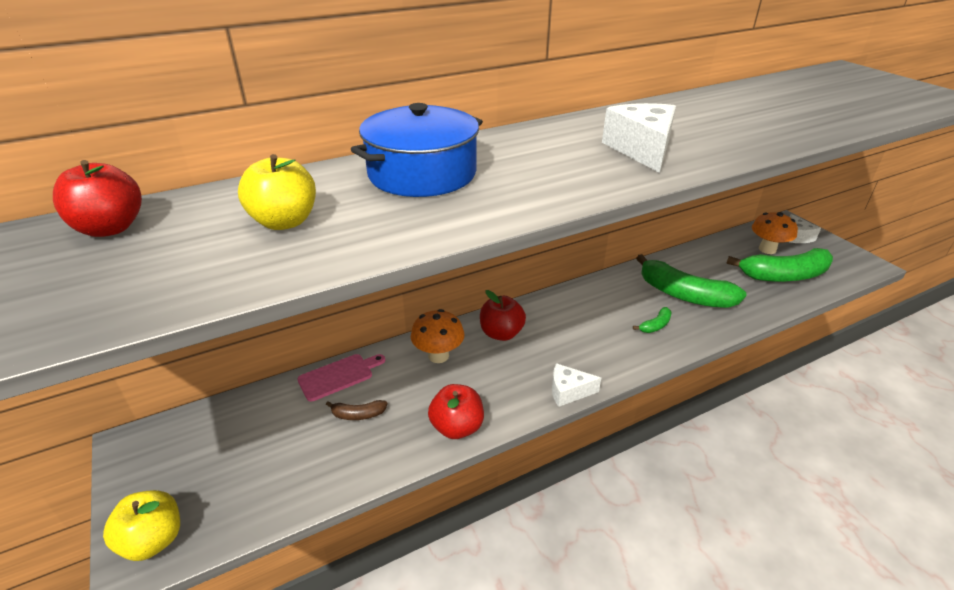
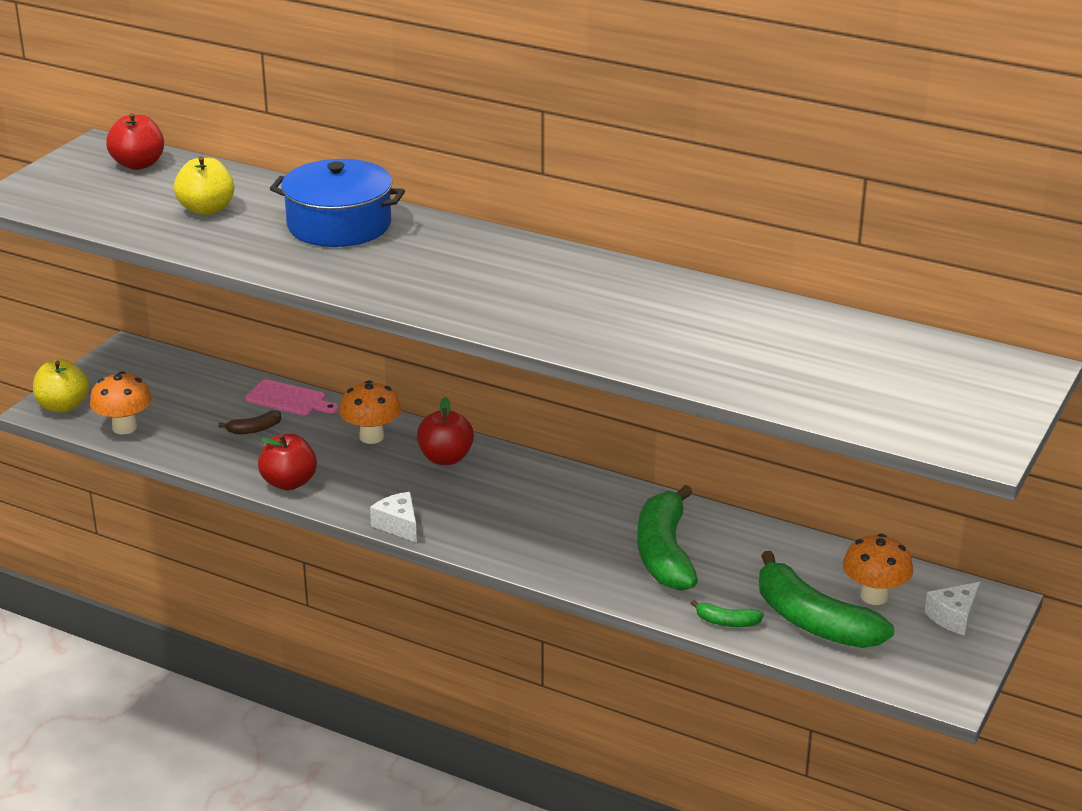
camera: 55 degrees right, 5 degrees down
(252, 504) = (124, 427): none -> orange mushroom
(358, 414) = (254, 429): brown banana -> brown banana turned 75 degrees counterclockwise
(641, 150) = (513, 297): white cheese -> none
(655, 325) = (573, 548): green banana -> green banana (726, 622)

